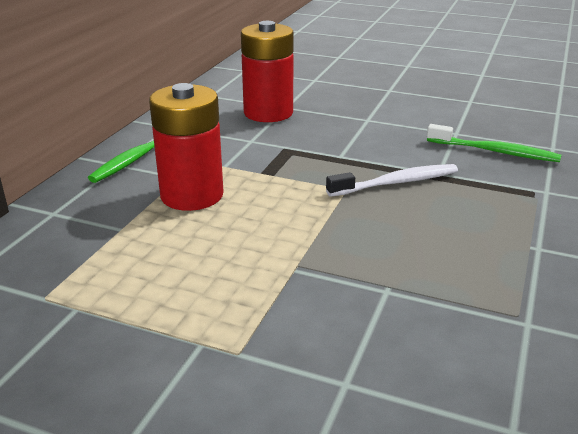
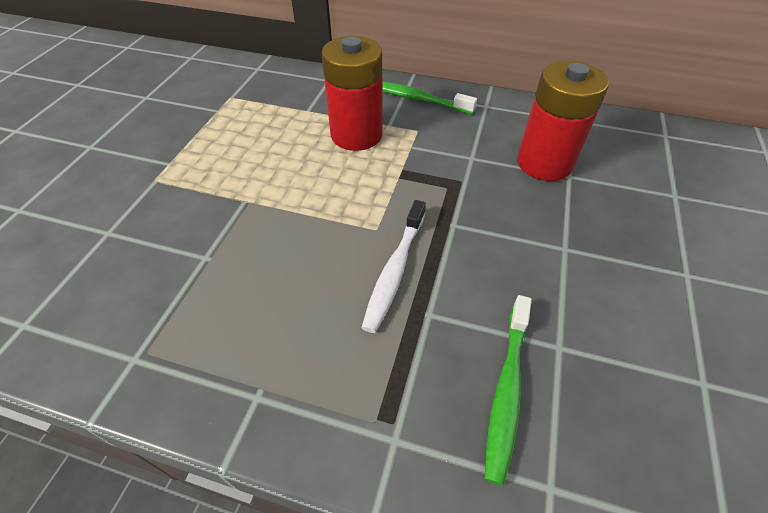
camera: 85 degrees right, 20 degrees up
(395, 183) = (395, 270): white toothbrush -> white toothbrush turned 45 degrees clockwise

